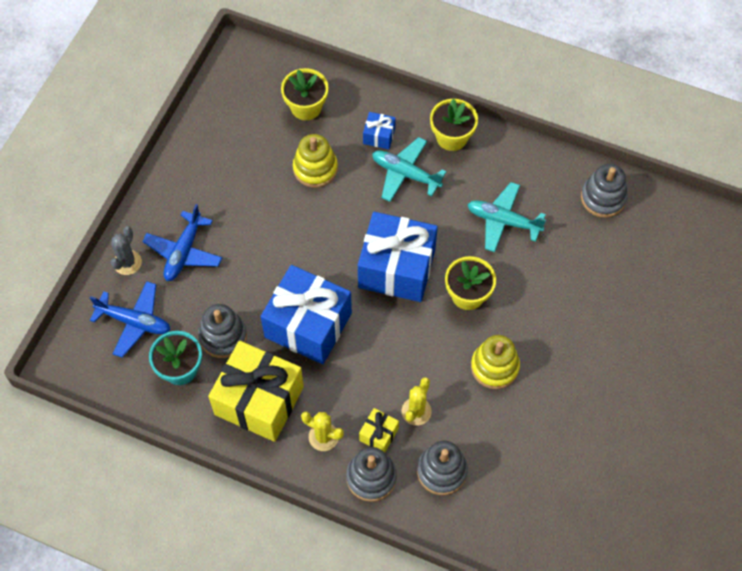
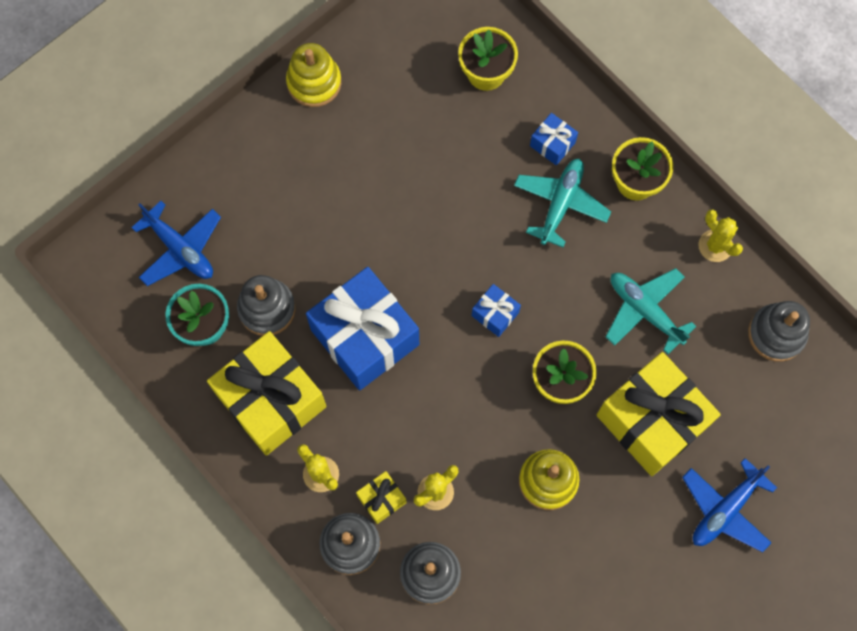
camera: 25 degrees right, 10 degrees up
(127, 262) = (204, 176): grey cactus -> none
(184, 252) = (270, 190): blue plane -> blue plane (725, 509)
(315, 168) = (461, 153): yellow stacking toy -> yellow stacking toy (314, 82)
(396, 268) = (495, 314): blue gift -> blue gift, size x0.44
(405, 174) = (560, 204): turquoise plane -> turquoise plane turned 60 degrees clockwise
(530, 157) = (715, 246): none -> yellow cactus
(547, 293) = (651, 421): none -> yellow gift

